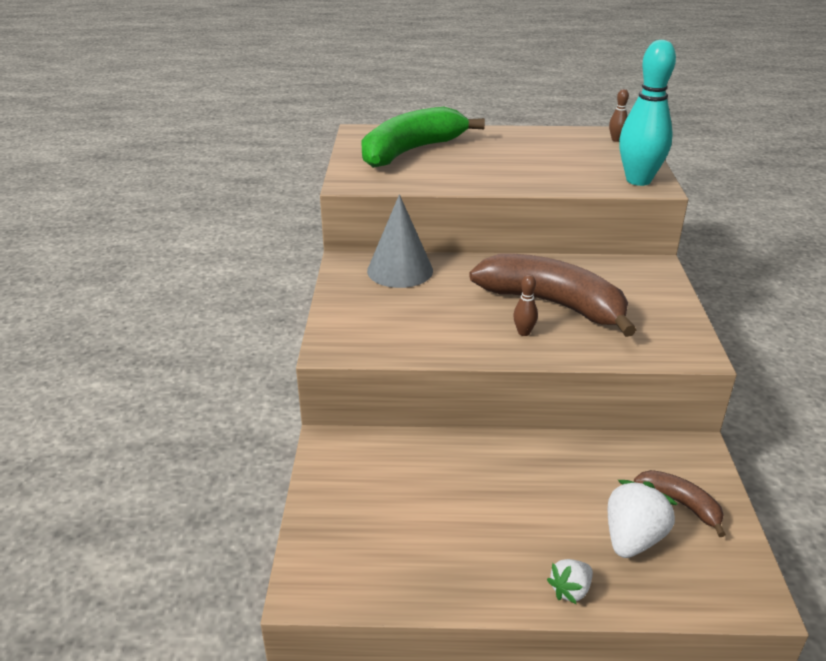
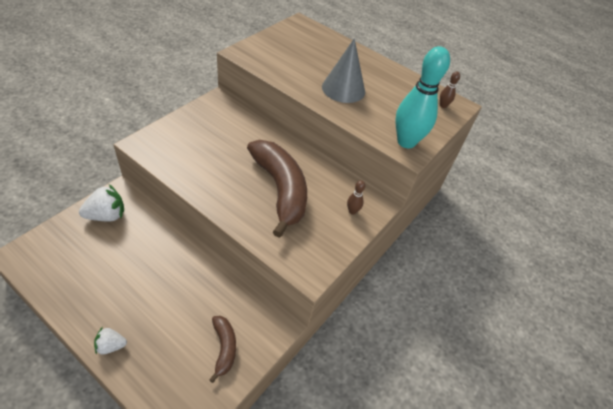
camera: 30 degrees right, 15 degrees up
(400, 270) = (235, 120): grey cone -> grey cone (343, 89)
(411, 151) = (305, 49): green banana -> none
(524, 332) = (239, 196): brown bowling pin -> brown bowling pin (352, 211)
(632, 538) = (175, 345): white strawberry -> white strawberry (106, 215)

